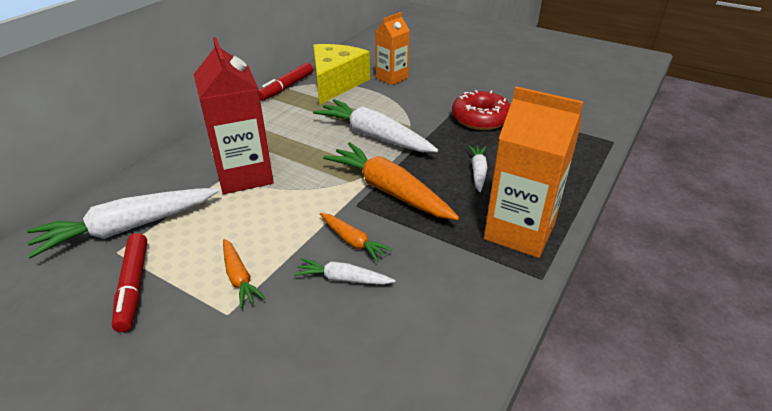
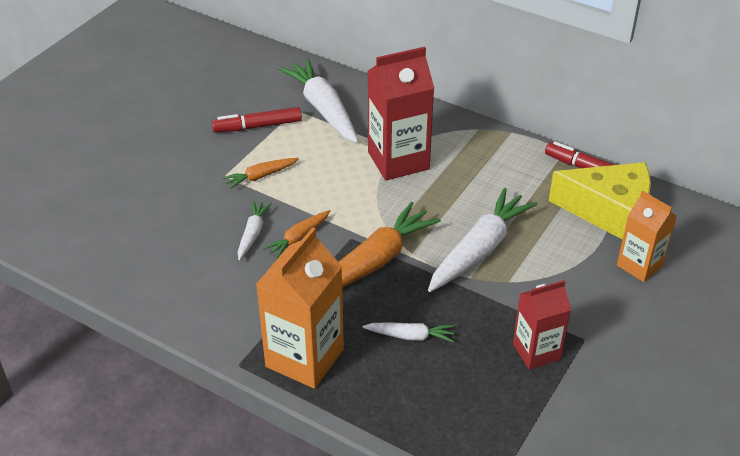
camera: 90 degrees right, 5 degrees up
(480, 118) = (536, 351): red donut -> red carton

